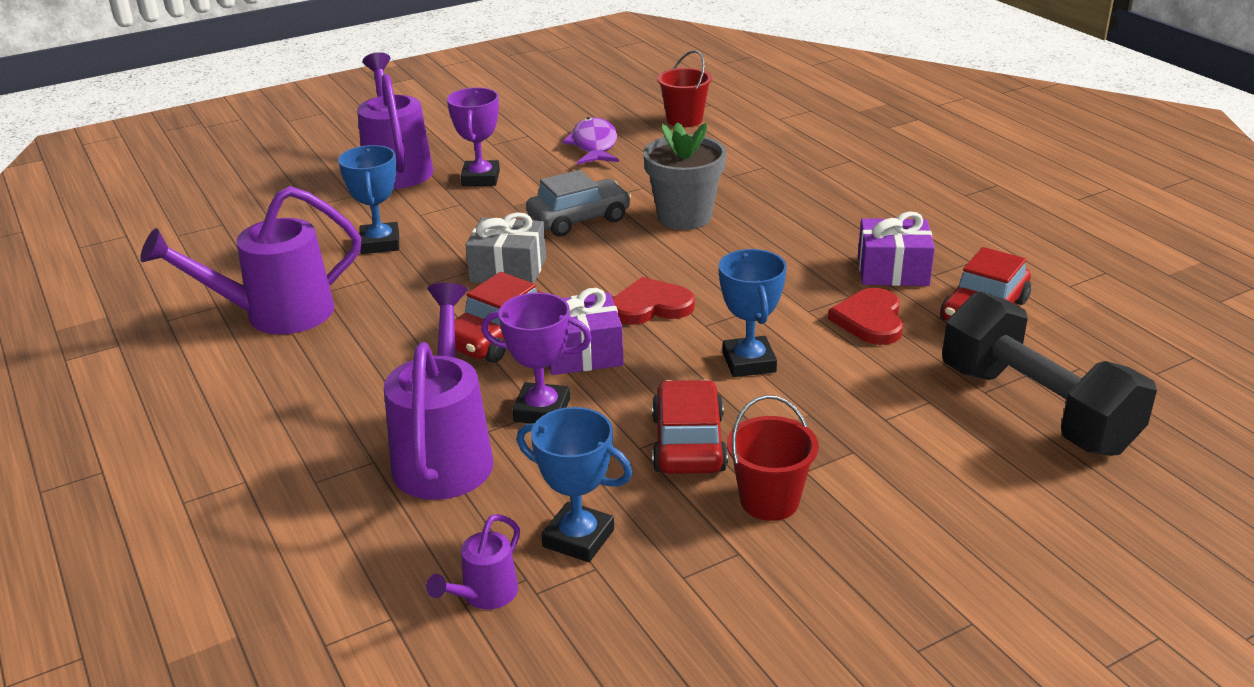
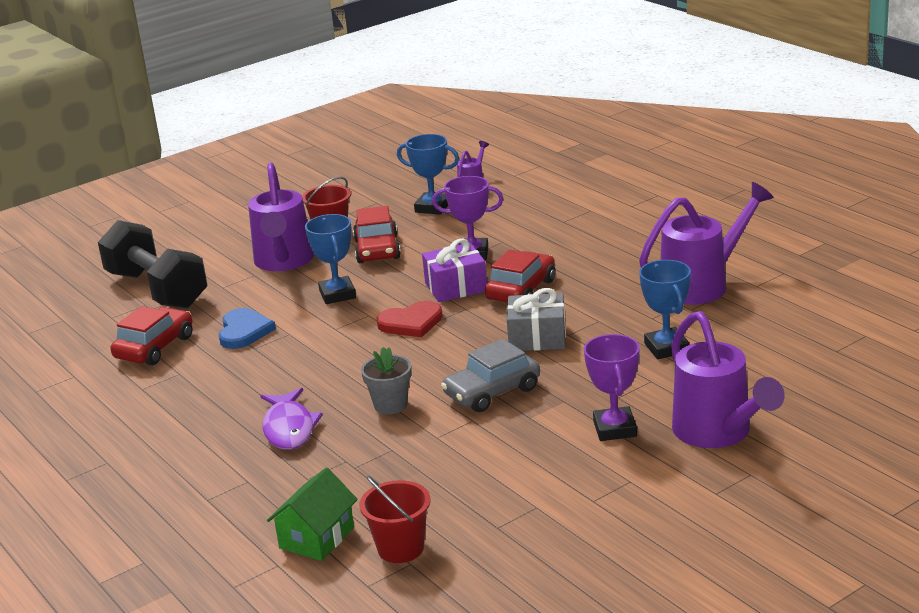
camera: 175 degrees right, 5 degrees down
(445, 455) = (522, 228): purple watering can -> purple watering can (284, 262)
(594, 145) = (506, 491): purple fish -> purple fish (289, 428)
(684, 217) = (390, 405): grey flower pot -> grey flower pot, size x0.64
(750, 130) = (316, 538): none -> green house
(870, 320) = (244, 331): red heart -> blue heart
(893, 270) = (211, 372): purple gift -> none

